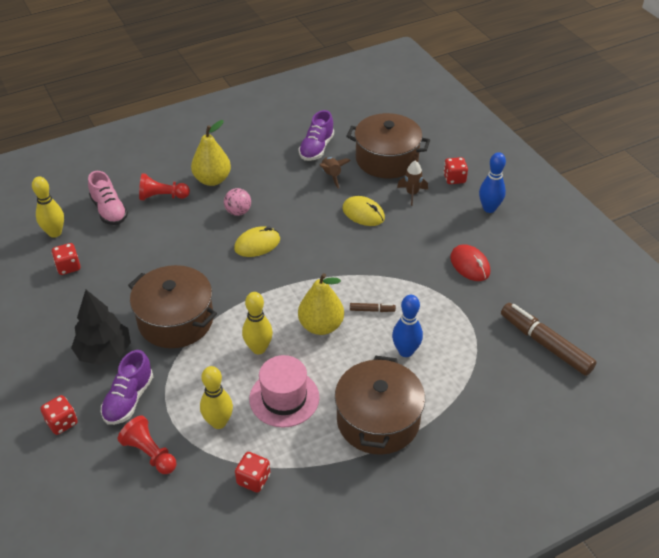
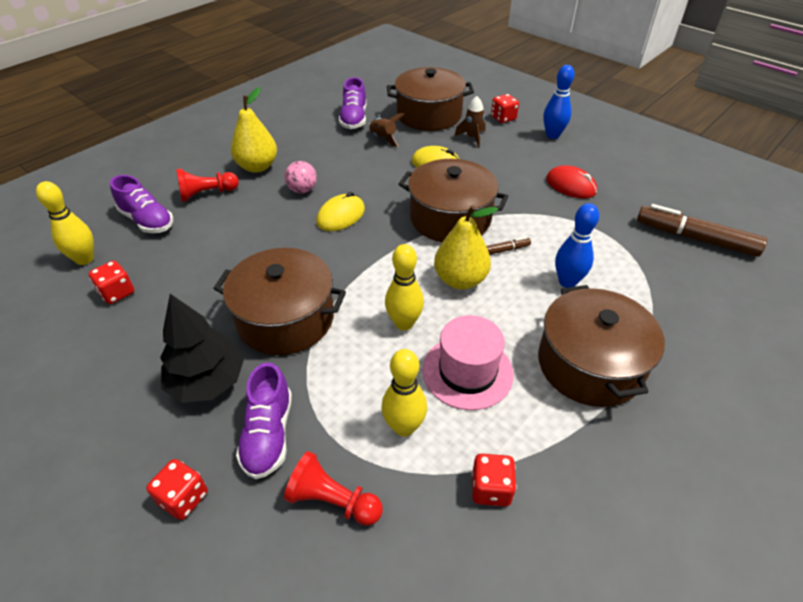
camera: 20 degrees left, 0 degrees up
(109, 211) = (147, 221): pink shoe -> purple shoe
(345, 269) = (450, 218): none -> brown pot

